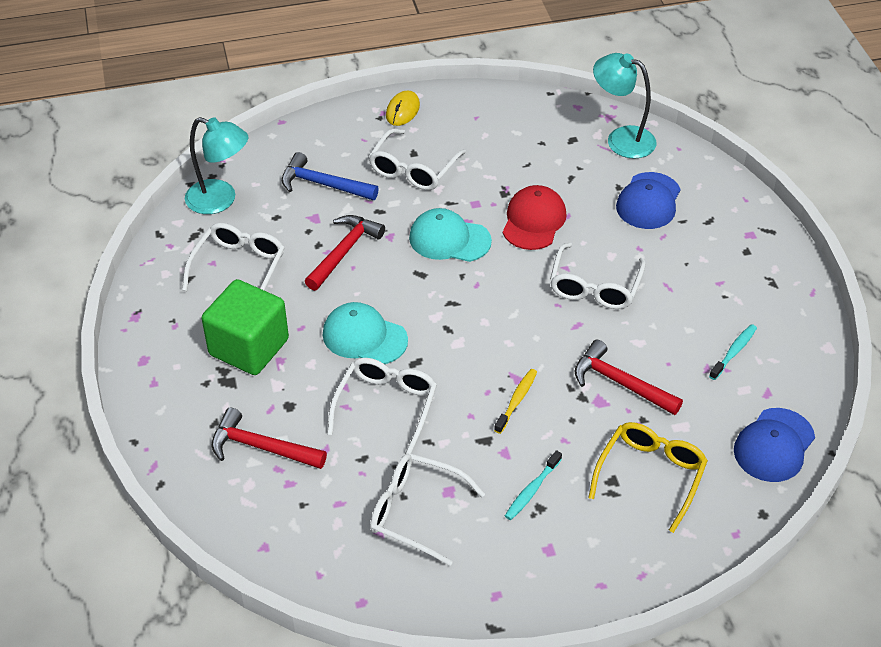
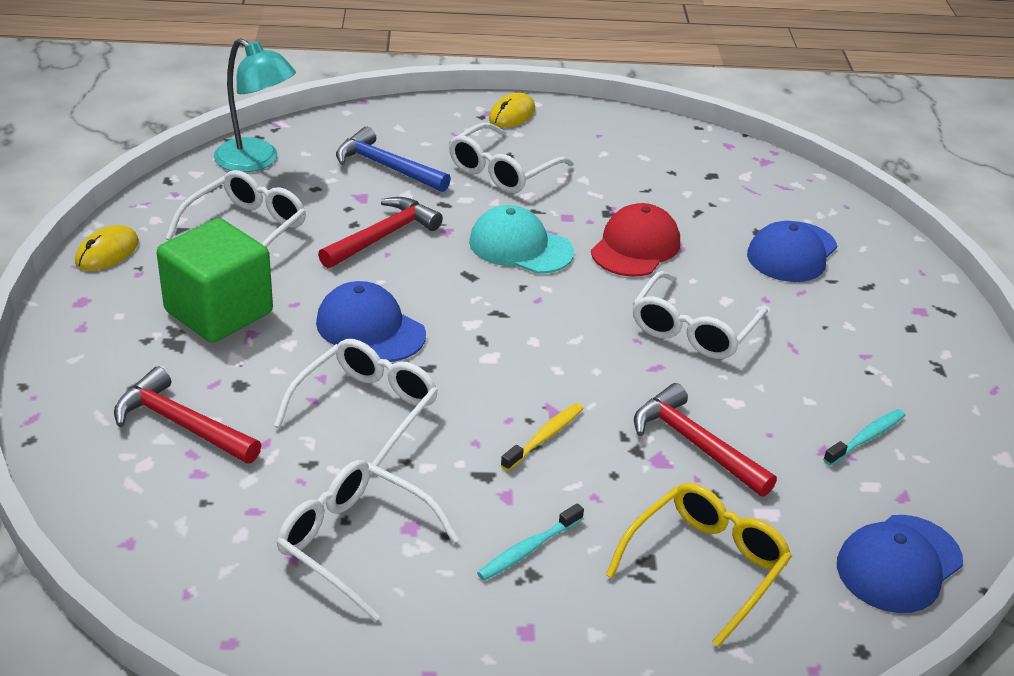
camera: 10 degrees right, 10 degrees down
(142, 312) = (107, 252): none -> yellow mouse
(364, 337) = (370, 328): turquoise cap -> blue cap
(621, 139) = (774, 185): turquoise lamp -> none

